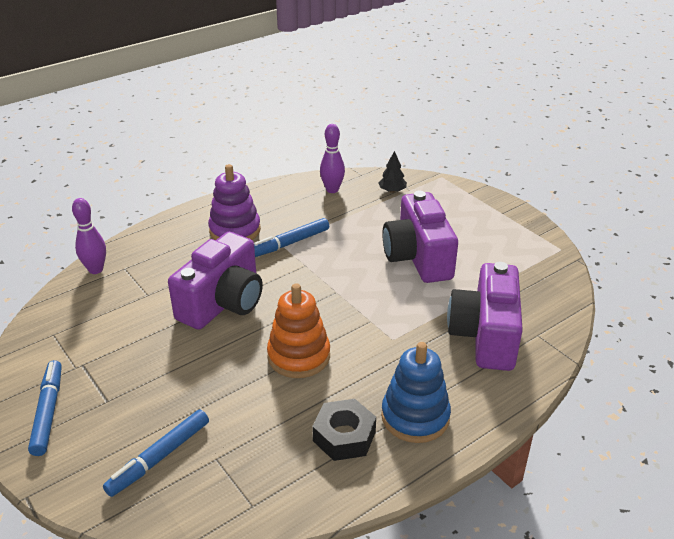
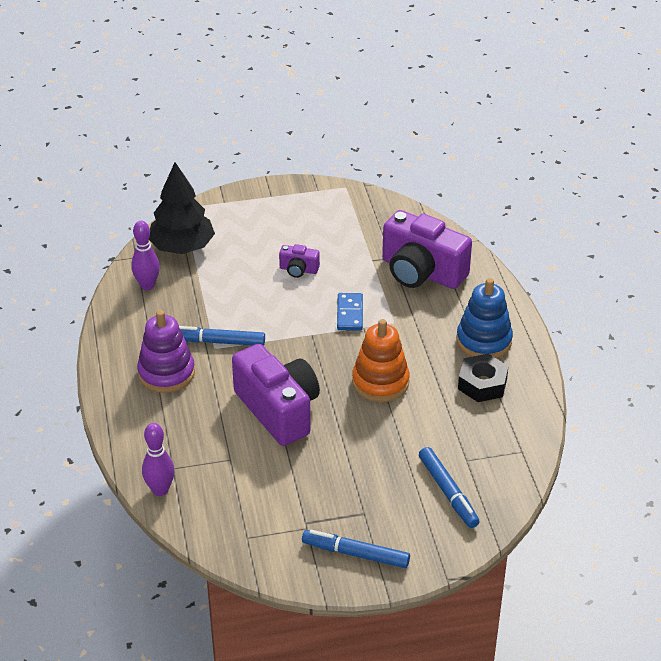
camera: 65 degrees left, 5 degrees up
(289, 243) = (218, 342): blue marker -> blue marker turned 105 degrees clockwise
(383, 306) = (349, 314): none -> blue domino
(392, 191) = (182, 247): black tree -> black tree, size x2.14
(418, 257) = (298, 270): purple camera -> purple camera, size x0.45

